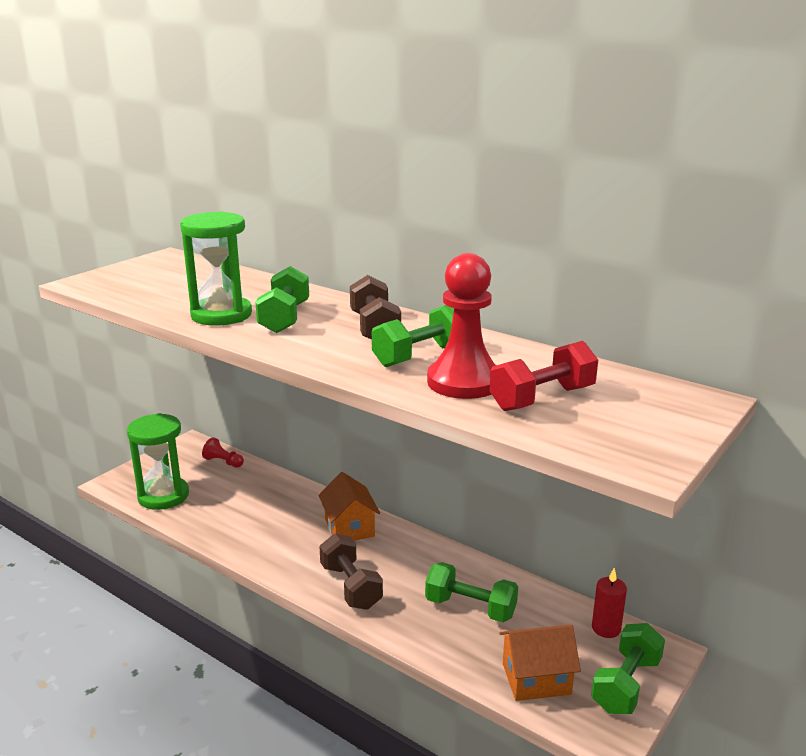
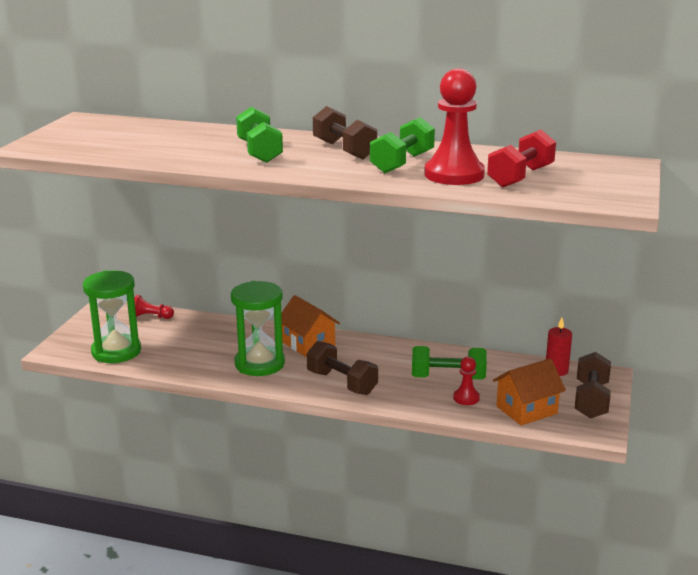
camera: 20 degrees left, 0 degrees up
(221, 315) = (201, 156): green hourglass -> green hourglass (259, 364)
(474, 642) = (466, 398): none -> red pawn
(626, 685) = (591, 400): green dumbbell -> brown dumbbell

